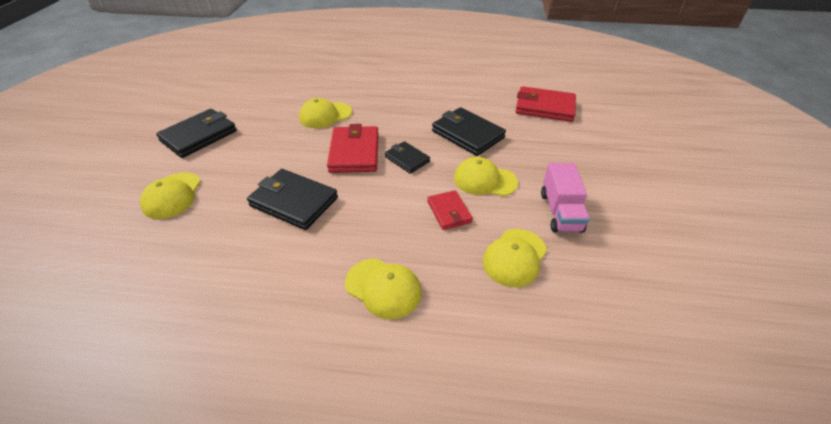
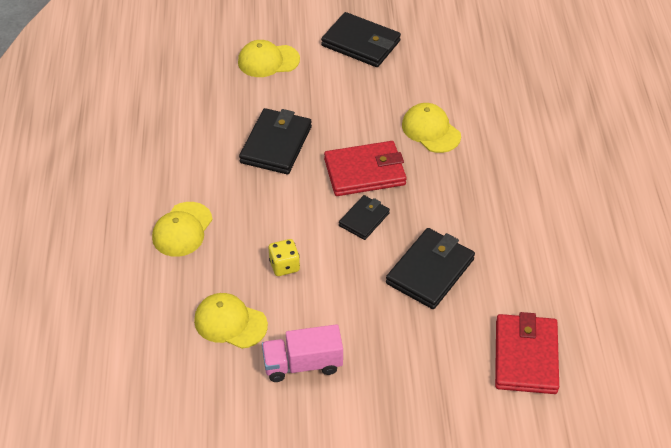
camera: 80 degrees right, 5 degrees up
(449, 212) = (284, 266): red wallet -> yellow dice
(484, 180) = (342, 293): yellow cap -> none

